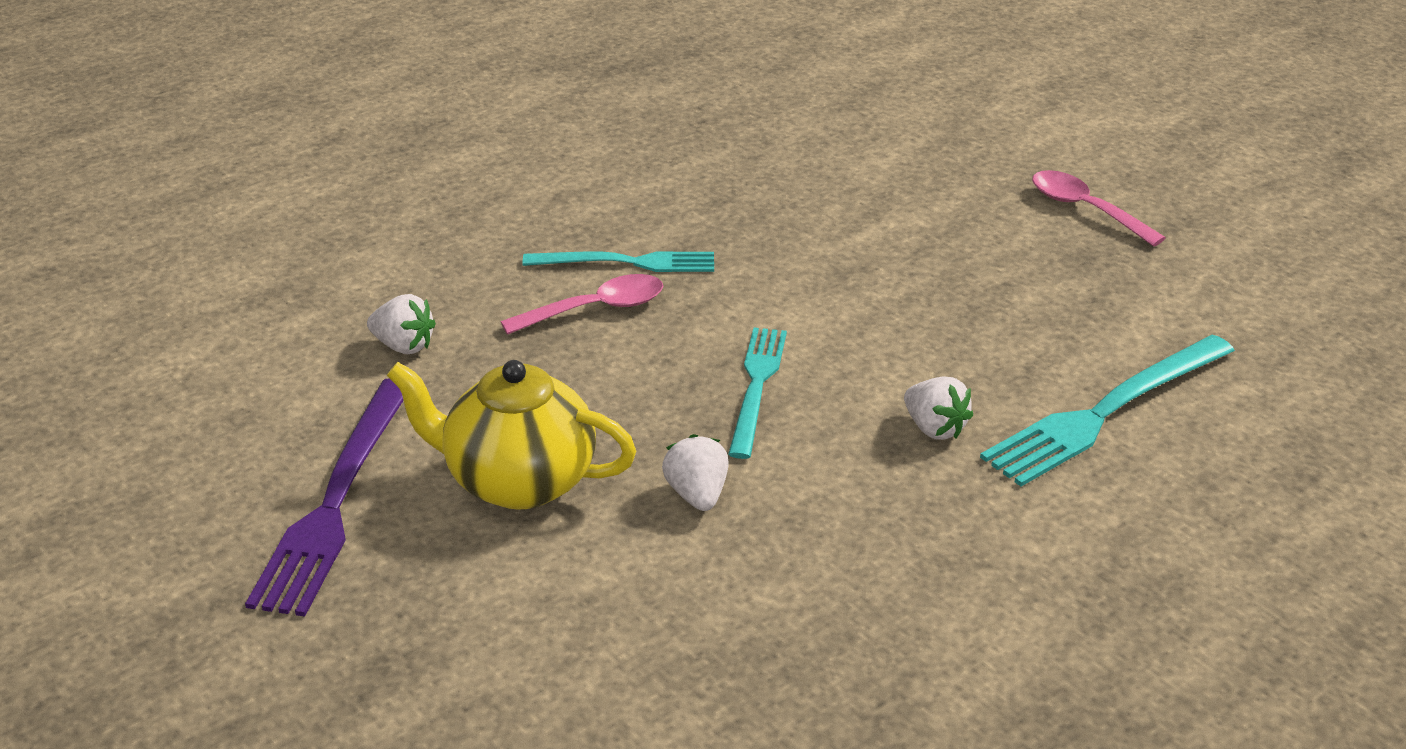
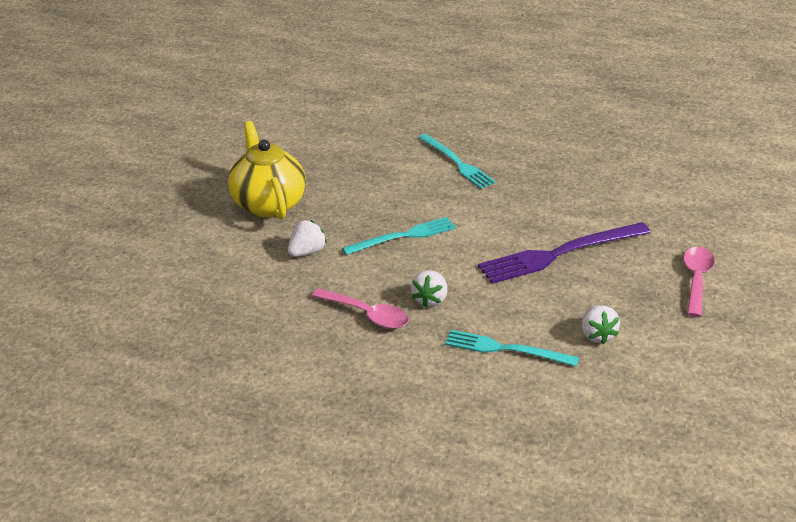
camera: 55 degrees right, 0 degrees up
(336, 501) = (211, 168): purple fork -> purple fork (559, 254)
(404, 346) = (326, 137): white strawberry -> white strawberry (597, 335)
(596, 309) = (410, 170): pink spoon -> pink spoon (367, 315)
(1105, 412) = (506, 349): turquoise fork -> turquoise fork, size x0.65

